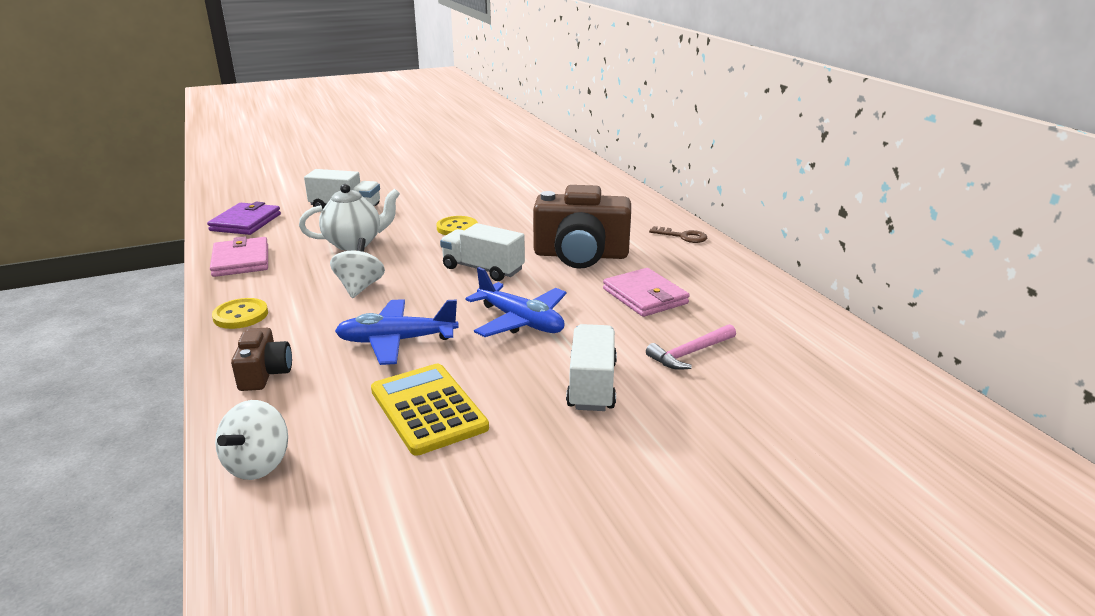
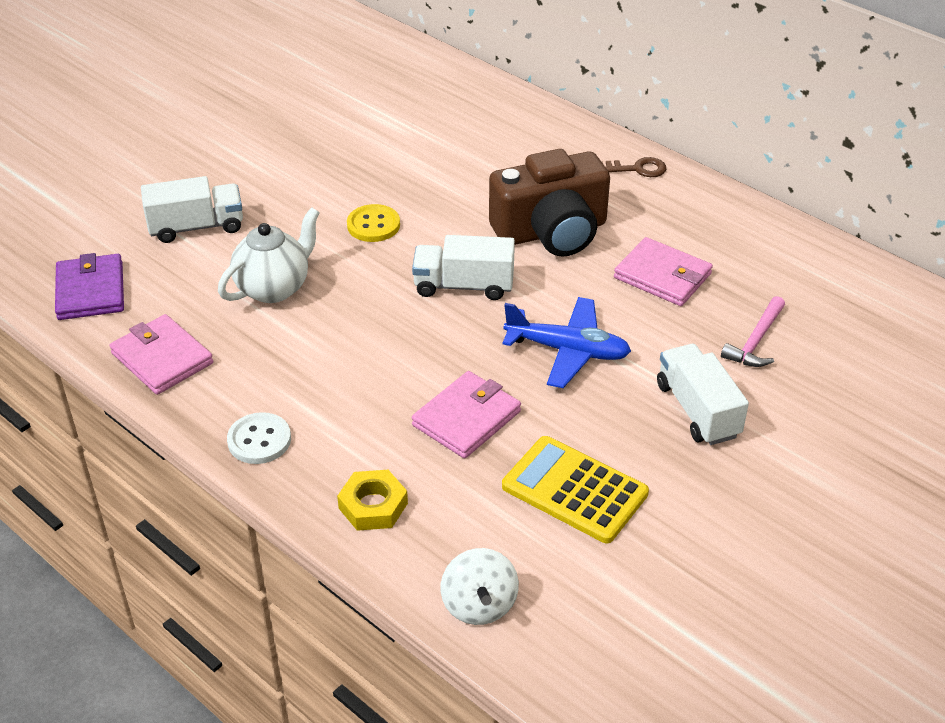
camera: 25 degrees left, 15 degrees up
(240, 315) = (259, 440): yellow button -> white button
(264, 373) = (373, 506): brown camera -> yellow nut
(360, 287) = (352, 356): white spinning top -> none
(397, 341) = (466, 418): blue plane -> pink wallet

